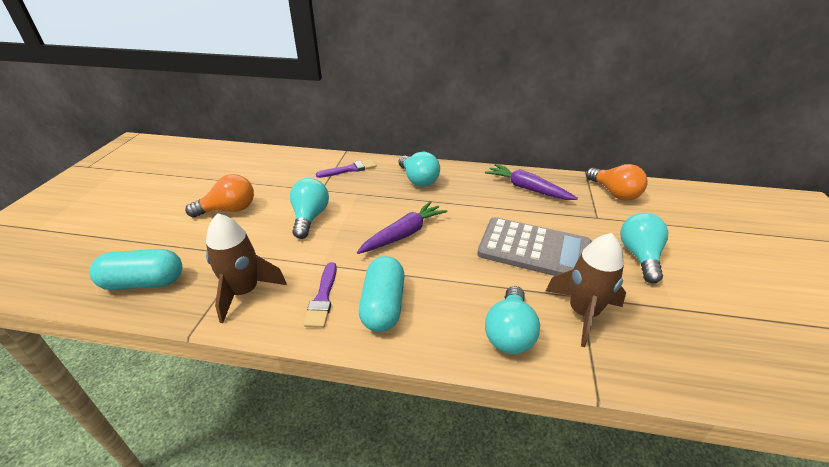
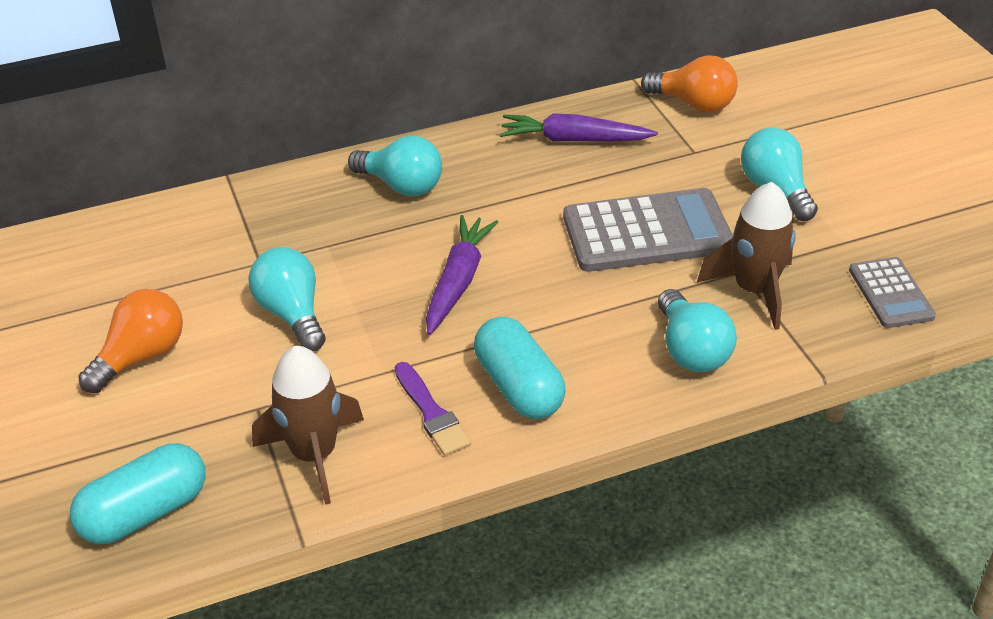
camera: 30 degrees left, 5 degrees up
(349, 169) = (270, 208): purple brush -> none
(694, 360) = (890, 293): none -> grey calculator

